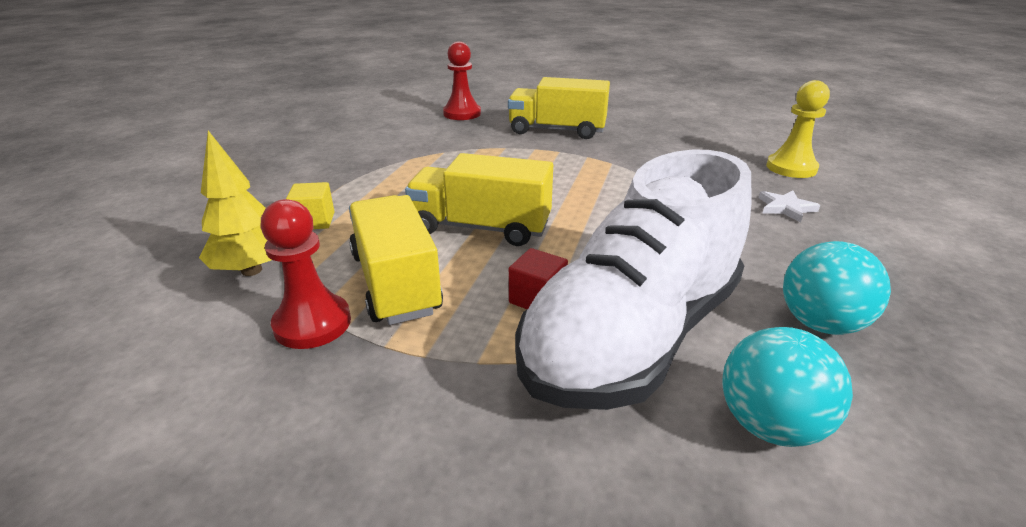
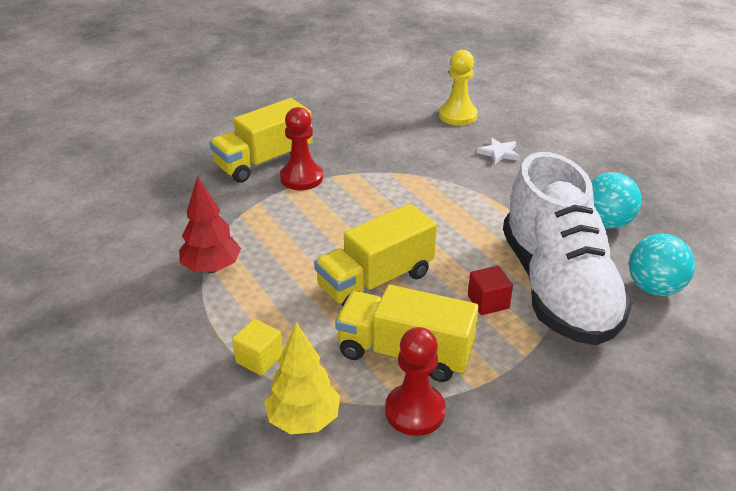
camera: 50 degrees left, 5 degrees up
(402, 164) = (212, 268): none -> red tree
(462, 114) = (148, 186): red pawn -> red pawn (301, 178)

